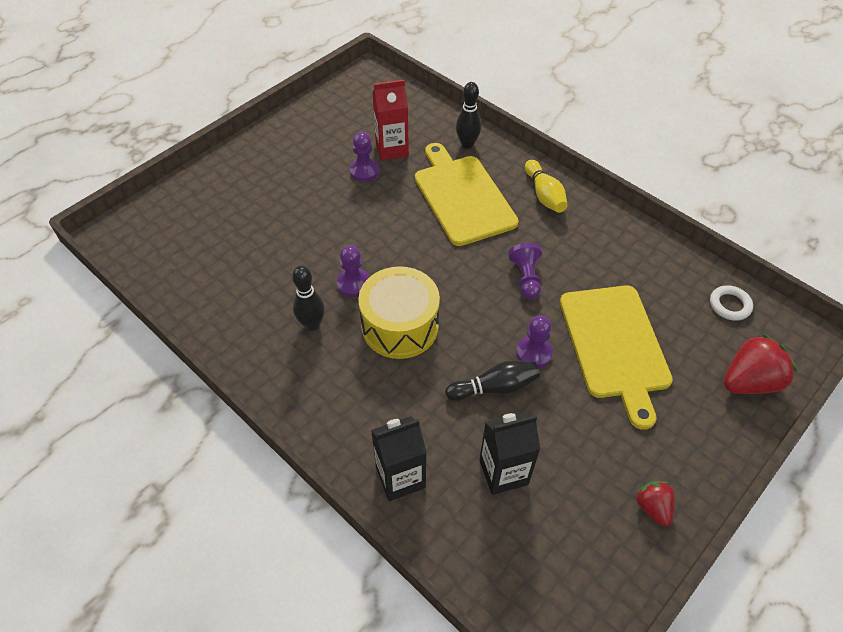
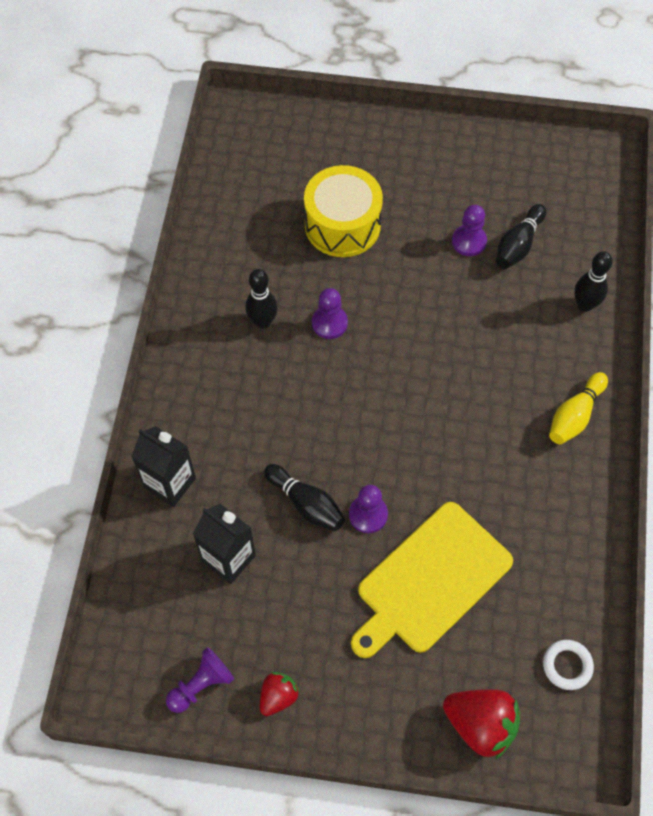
camera: 55 degrees right, 10 degrees up
(392, 149) = (518, 245): red carton -> black bowling pin
(400, 326) = (313, 389): yellow drum -> yellow drum (342, 225)
(463, 196) = (509, 345): yellow cutting board -> none
(526, 278) = (450, 460): purple pawn -> purple pawn (201, 684)

